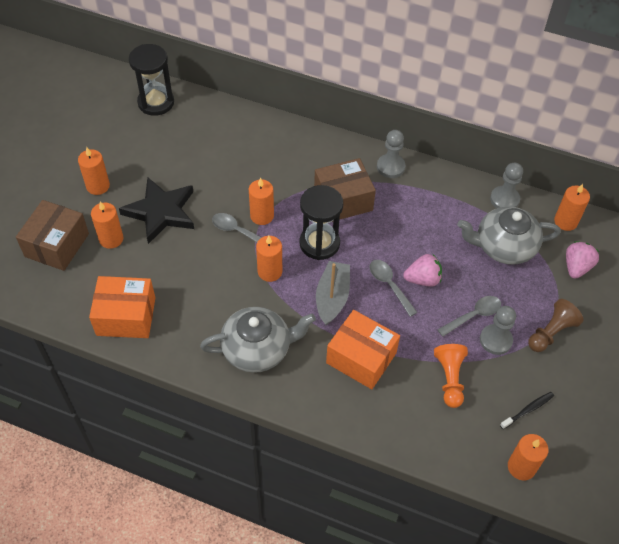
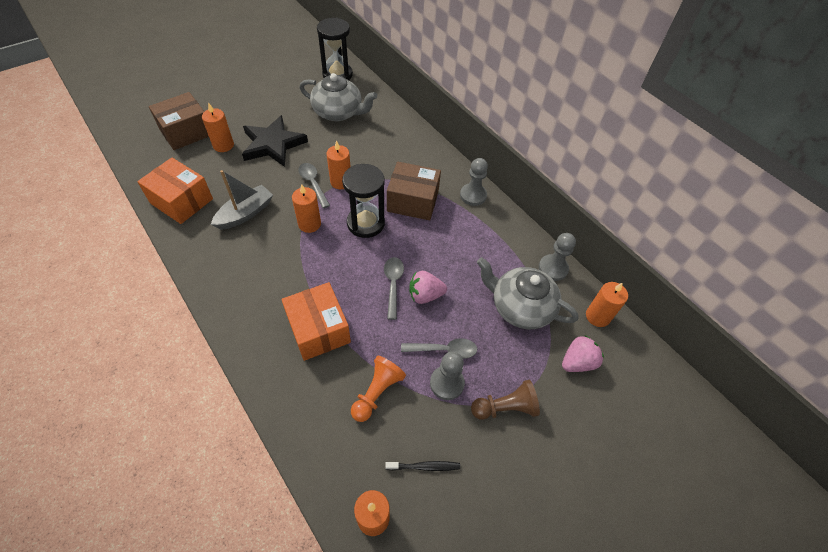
camera: 30 degrees right, 0 degrees up
(98, 186) = (248, 108): orange candle -> none
(258, 349) = (247, 276): grey teapot -> grey teapot (338, 112)
(332, 297) = (339, 269): grey boat -> grey boat (245, 213)
(423, 279) = (425, 295): pink strawberry -> pink strawberry turned 150 degrees clockwise

